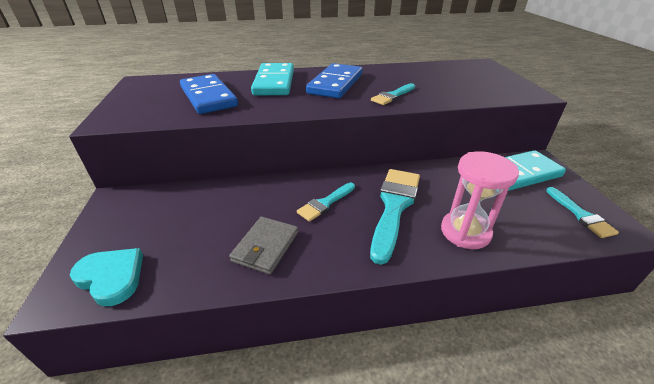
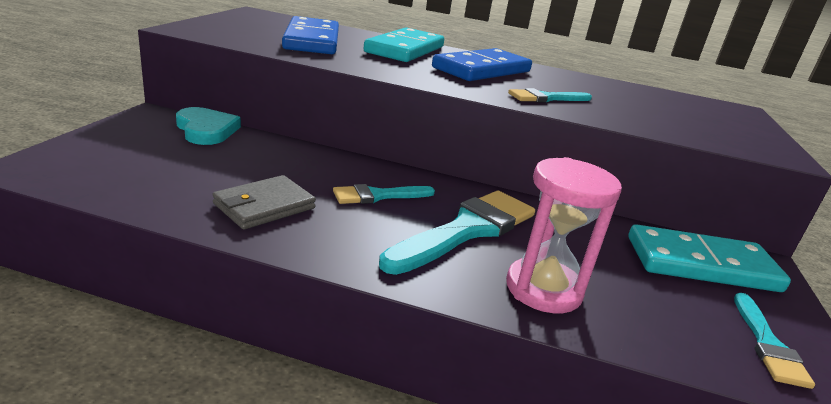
camera: 20 degrees right, 10 degrees down
(111, 277) = (86, 171): turquoise heart -> turquoise heart (206, 130)

